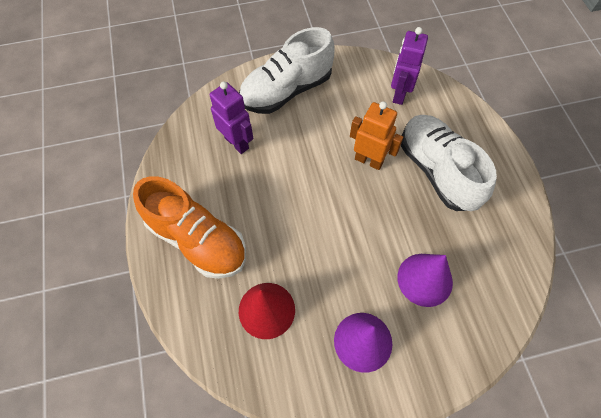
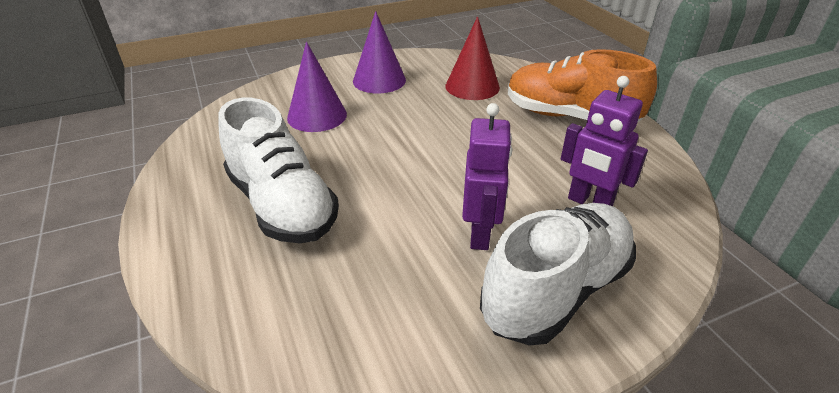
camera: 170 degrees right, 25 degrees down
(369, 160) = (385, 205): orange robot -> none
(399, 94) = (333, 315): purple robot -> purple robot (480, 234)

